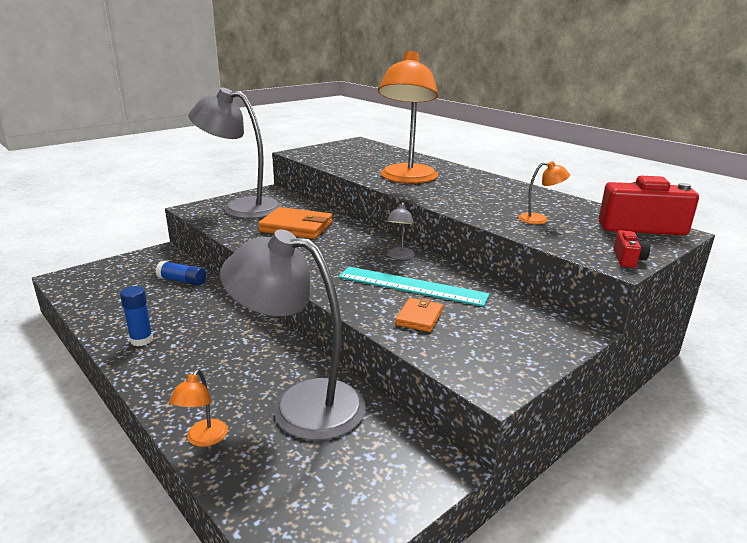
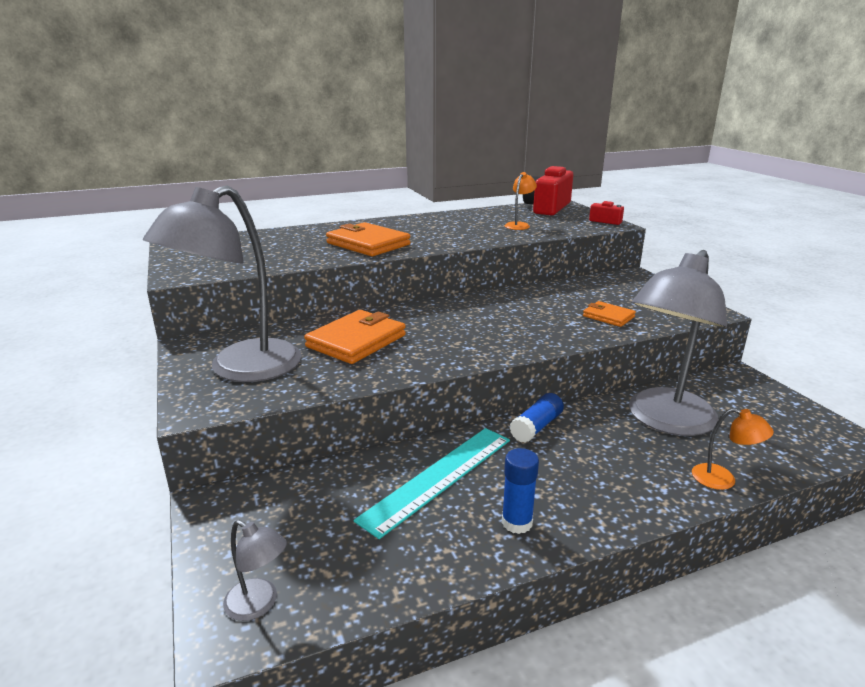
camera: 70 degrees left, 0 degrees up
(182, 281) = (350, 481): blue glue stick -> blue glue stick (536, 427)
(400, 257) = (480, 304): grey lamp -> grey lamp (259, 604)
(407, 179) = (368, 244): orange lamp -> orange wallet
(412, 286) = (547, 310): turquoise ruler -> turquoise ruler (438, 477)

